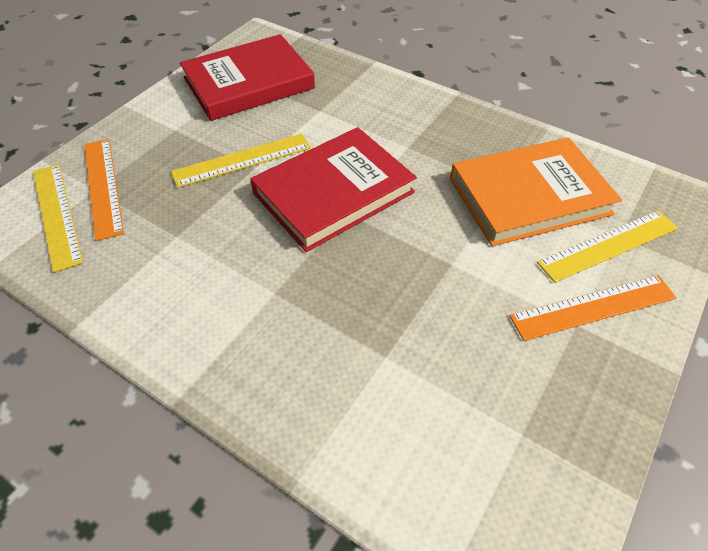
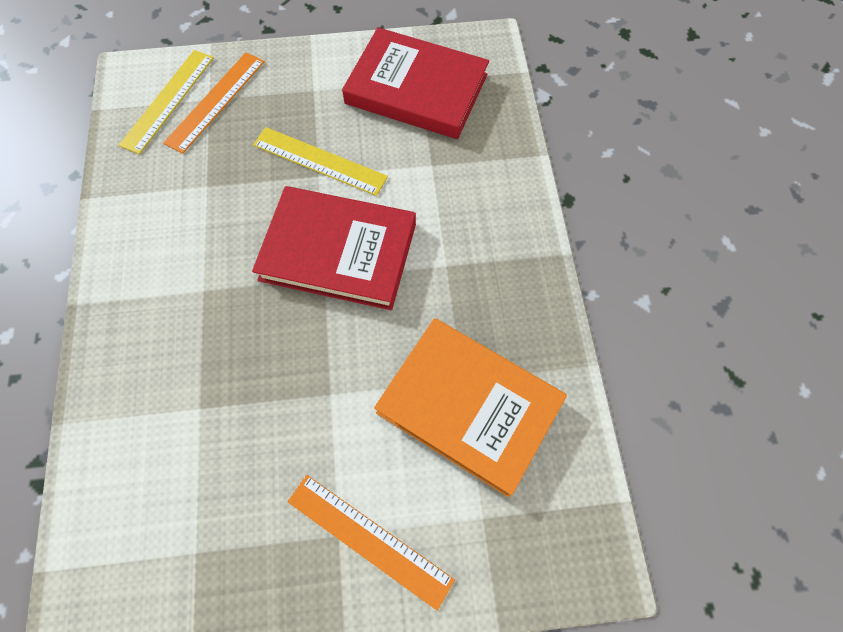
camera: 50 degrees right, 15 degrees up
(608, 245) = (460, 513): yellow ruler -> none

